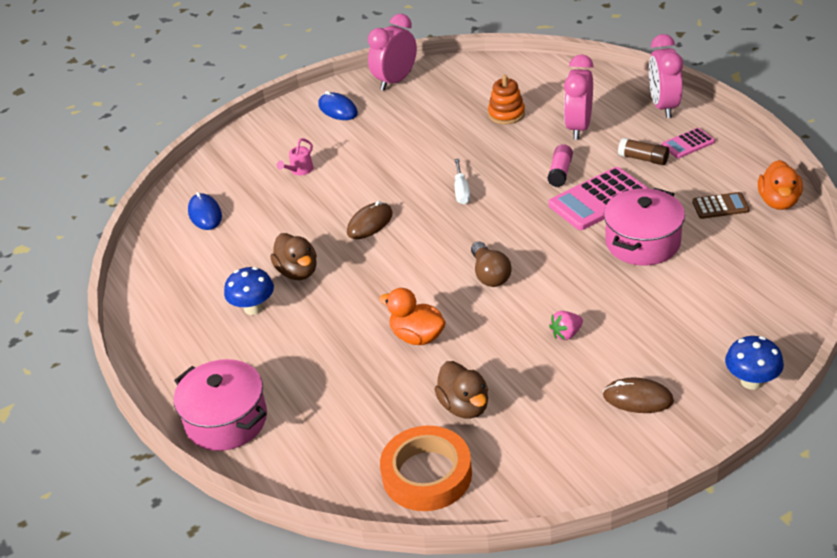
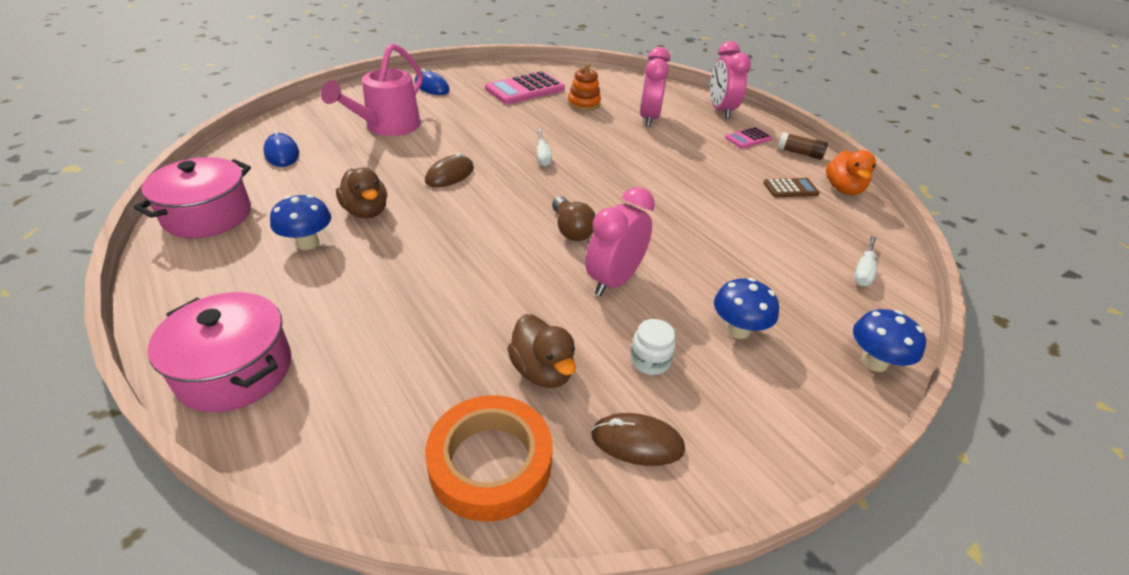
camera: 10 degrees left, 0 degrees up
(299, 170) = (387, 127): pink watering can -> pink watering can, size x2.40
(395, 81) = (486, 73): pink clock -> pink clock (614, 280)
(417, 336) = (490, 286): orange duck -> none
(554, 393) = (650, 361): none -> white jar
(560, 172) = (636, 149): pink glue stick -> none
(566, 334) = (657, 295): pink strawberry -> none
(599, 200) = (675, 174): pink calculator -> pink calculator (525, 89)
(635, 361) = (737, 330): none -> blue mushroom
(638, 398) = (749, 374): brown mouse -> brown mouse (637, 442)
(642, 242) = (723, 213): pink pot -> pink pot (208, 215)
(643, 159) = (710, 146): brown glue stick -> brown glue stick (799, 153)
(769, 295) = (863, 271): none -> white screwdriver

